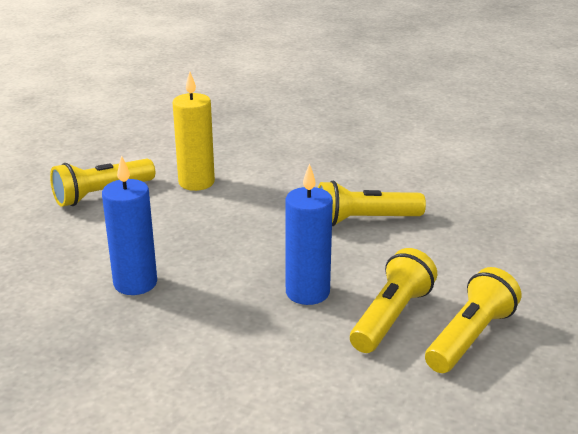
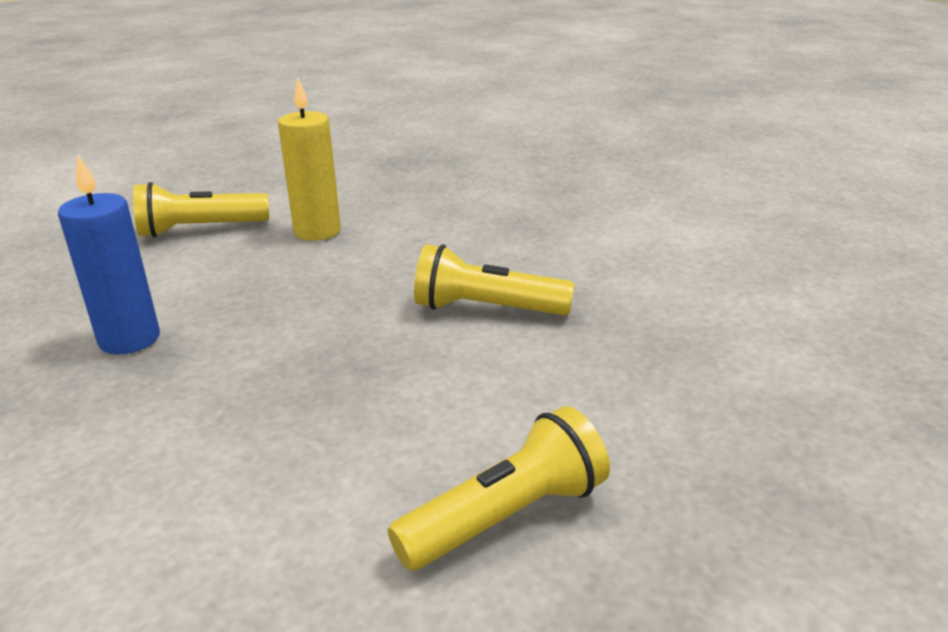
camera: 20 degrees right, 0 degrees up
(307, 292) = (325, 394): blue candle -> none
(391, 317) = (411, 455): yellow flashlight -> none

